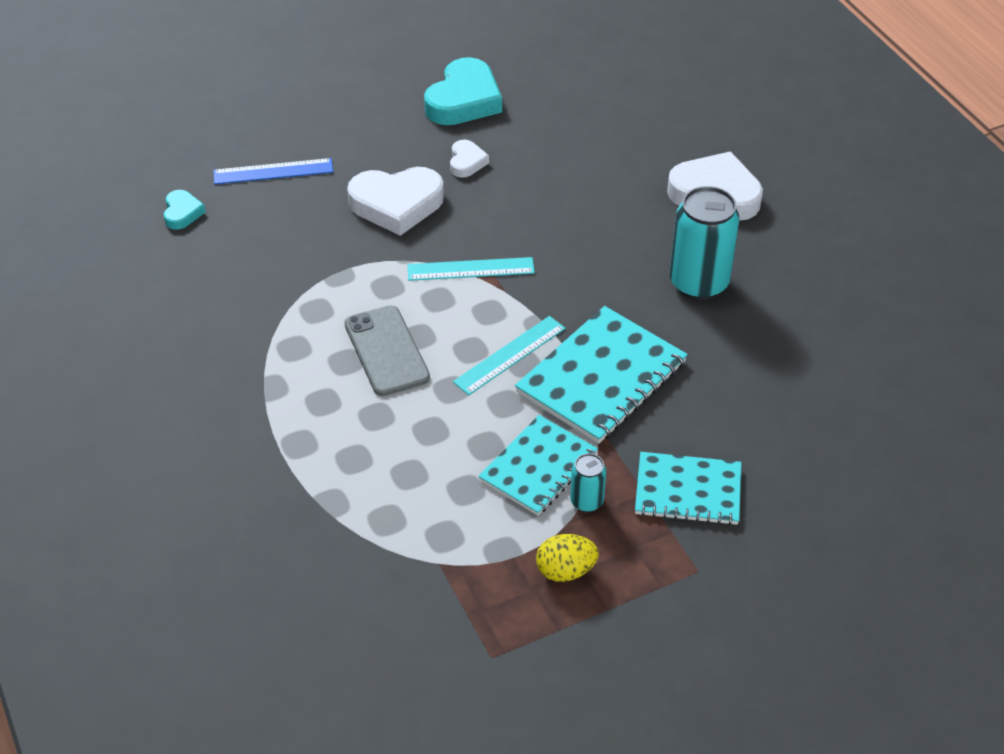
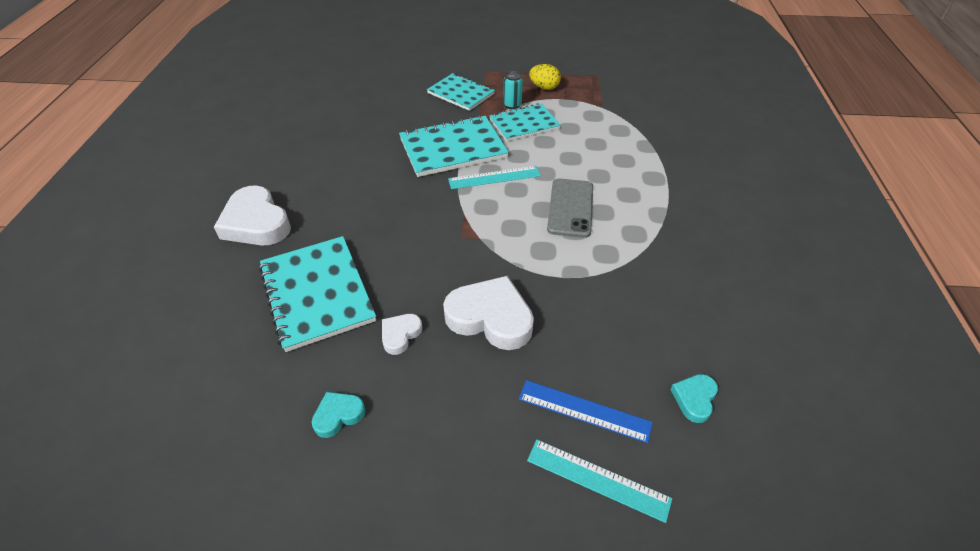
camera: 150 degrees left, 0 degrees up
(464, 100) = (338, 415): turquoise heart -> turquoise heart, size x0.50
(470, 269) = (474, 239): turquoise ruler -> turquoise ruler (597, 479)
(574, 162) = (317, 293): none -> turquoise notebook
(698, 283) = (342, 173): turquoise can -> none

